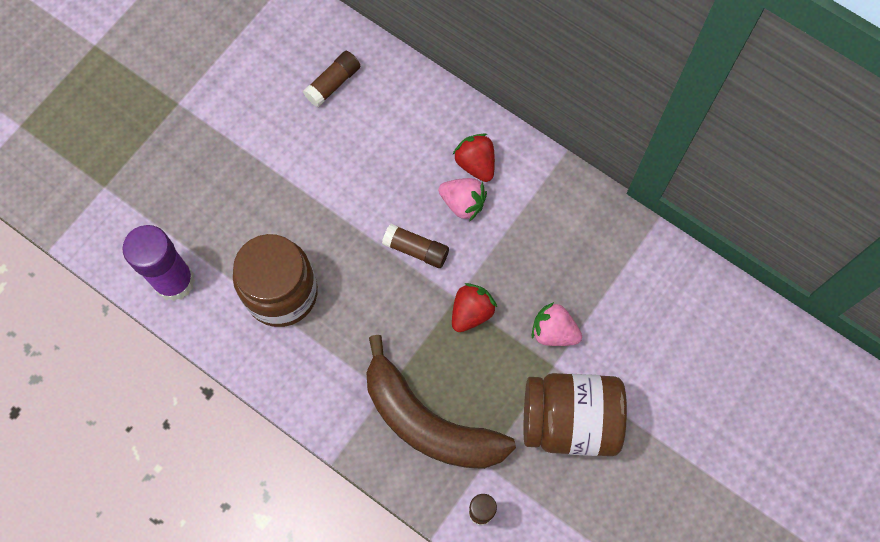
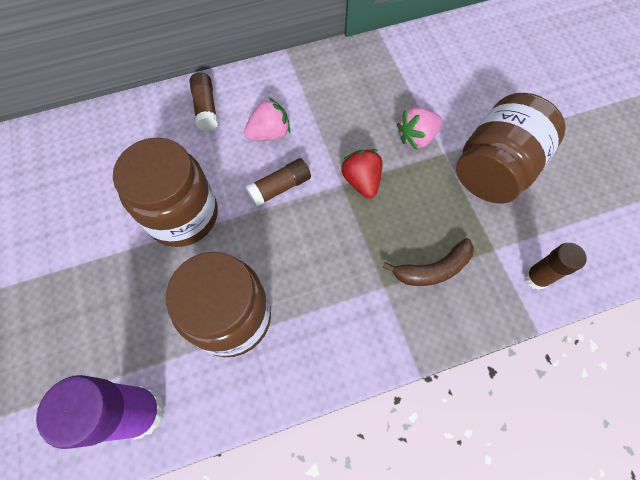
camera: 55 degrees left, 5 degrees down
(333, 83) = (91, 160): brown glue stick -> brown glue stick (206, 108)
(336, 193) = (183, 215): none -> brown jar
(428, 422) = (433, 269): brown banana -> brown banana, size x0.52
(476, 164) = (246, 107): red strawberry -> none

